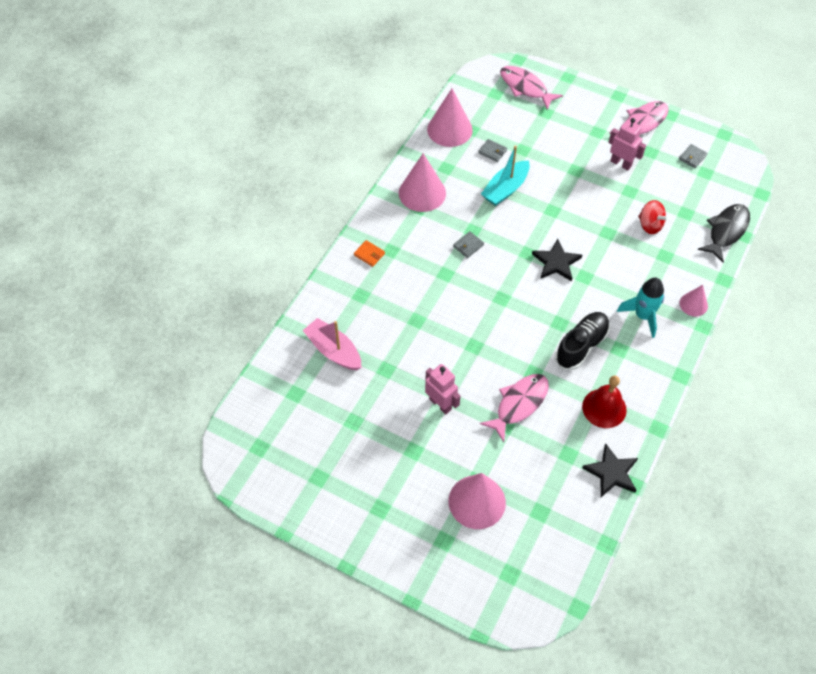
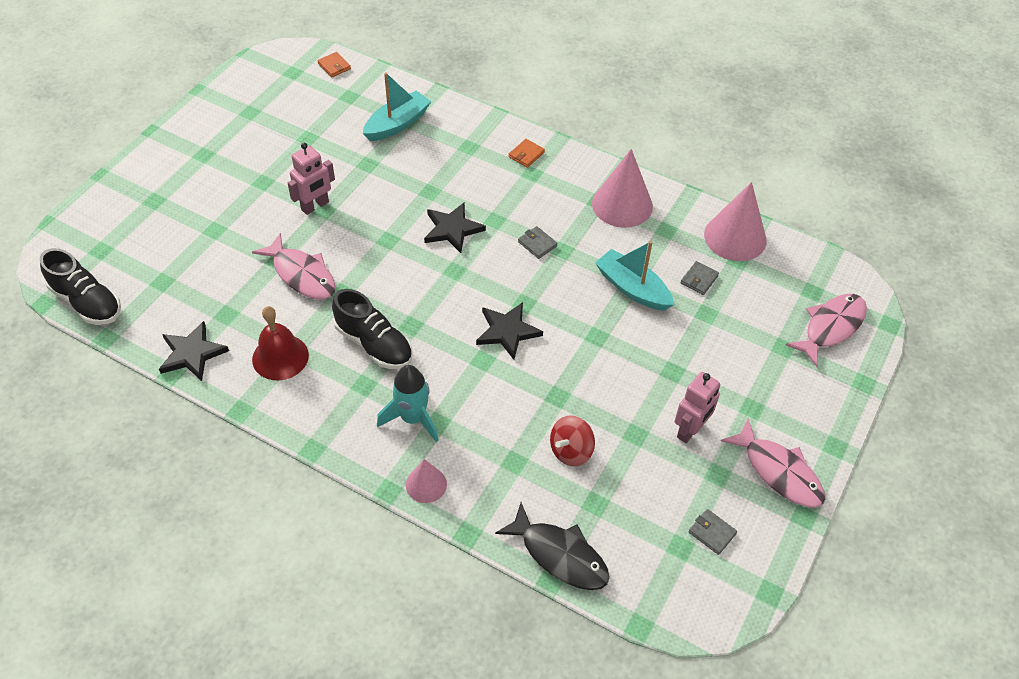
camera: 90 degrees right, 5 degrees down
(251, 411) = (334, 66): none -> orange wallet
(333, 350) = (397, 124): pink boat -> turquoise boat
(458, 302) = (452, 229): none -> black star
(477, 501) = (190, 229): pink cone -> none
(571, 570) = (87, 302): none -> black shoe

